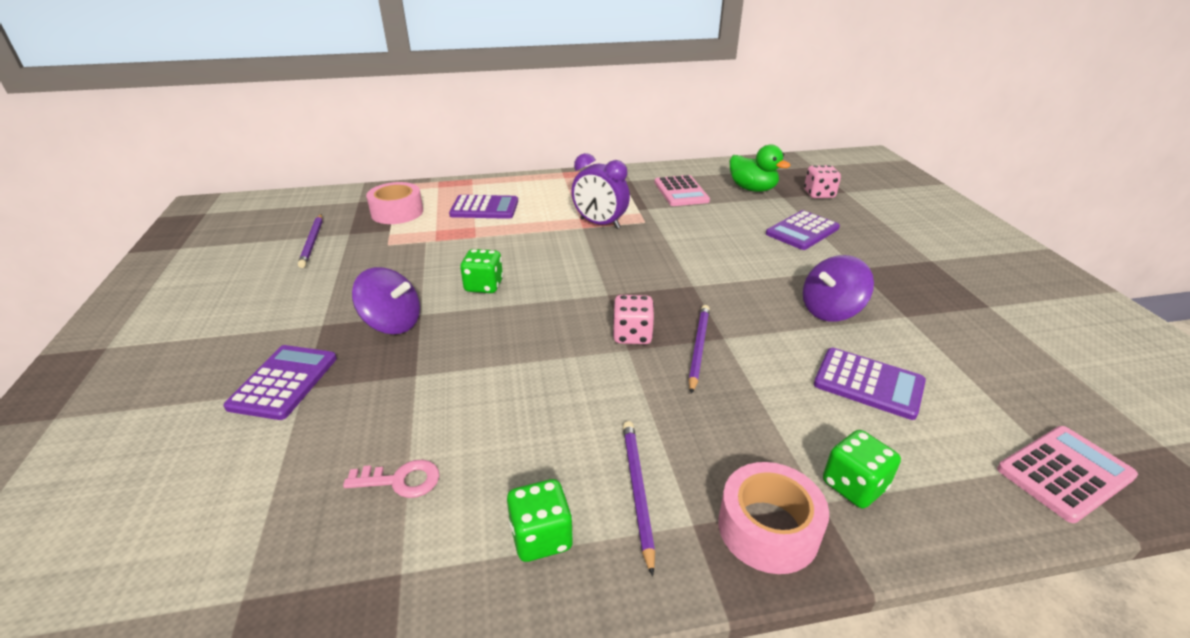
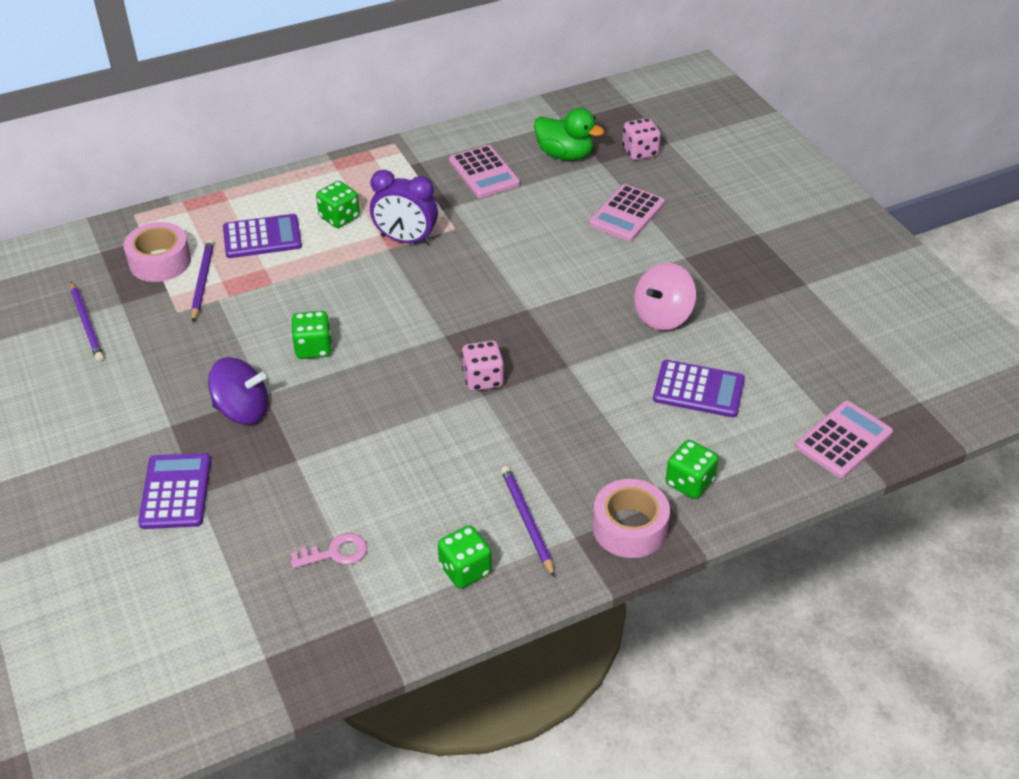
camera: 15 degrees left, 10 degrees up
(552, 204) = (339, 217): none -> green dice
(698, 348) = (547, 381): purple pencil -> purple pencil (202, 281)
(802, 231) = (627, 214): purple calculator -> pink calculator
(830, 310) = (662, 316): purple spinning top -> pink spinning top

